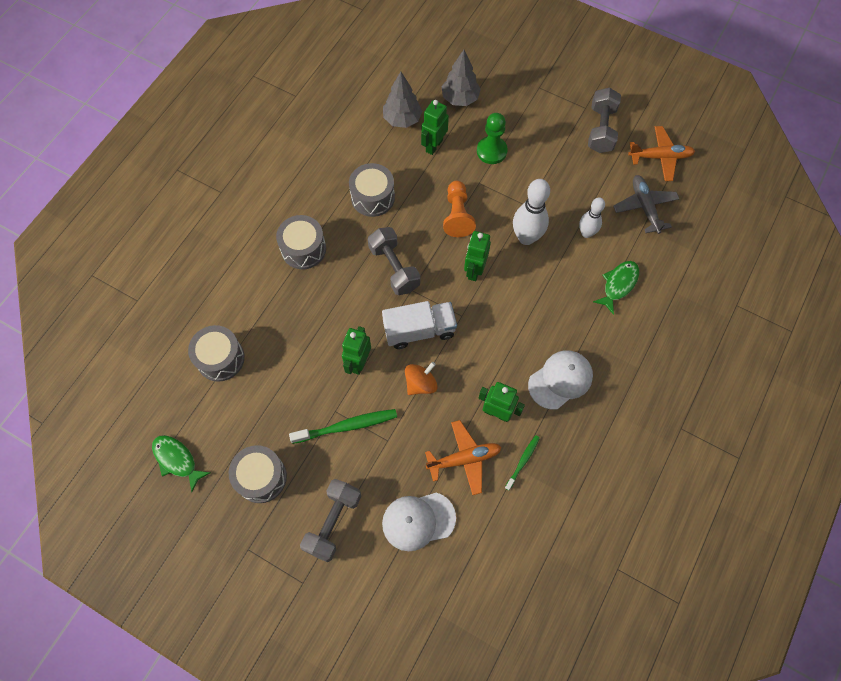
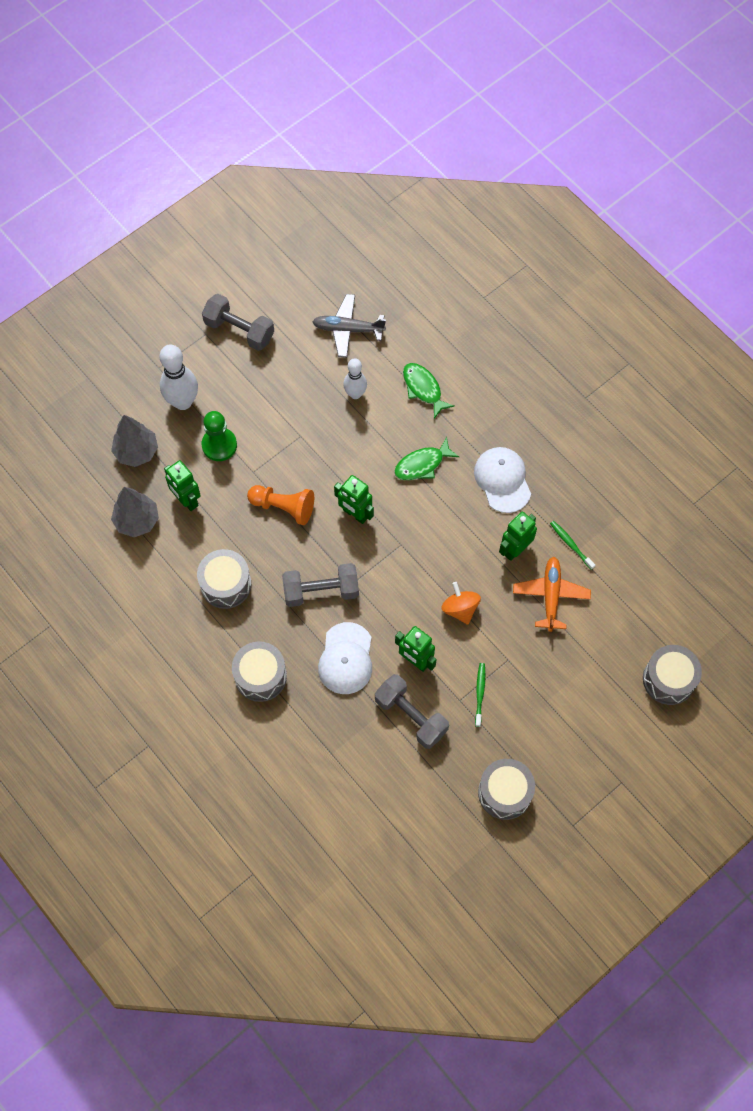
camera: 70 degrees left, 0 degrees up
(177, 460) = (457, 873): green fish -> green fish (422, 464)
(220, 358) = (359, 800): grey drum -> grey drum (668, 679)
(333, 522) = (573, 736): grey dumbbell -> grey dumbbell (411, 716)
(347, 426) = (480, 693): green toothbrush -> green toothbrush, size x0.58
(418, 521) = (596, 658): white cap -> white cap (346, 659)
(419, 330) = (402, 590): white truck -> none
(526, 237) = (337, 451): white bowling pin -> white bowling pin (183, 402)
(660, 157) = (297, 290): orange plane -> none

